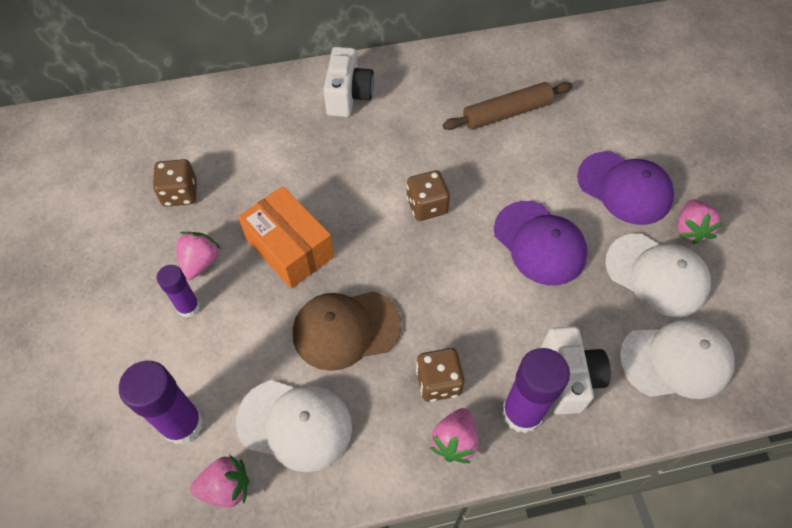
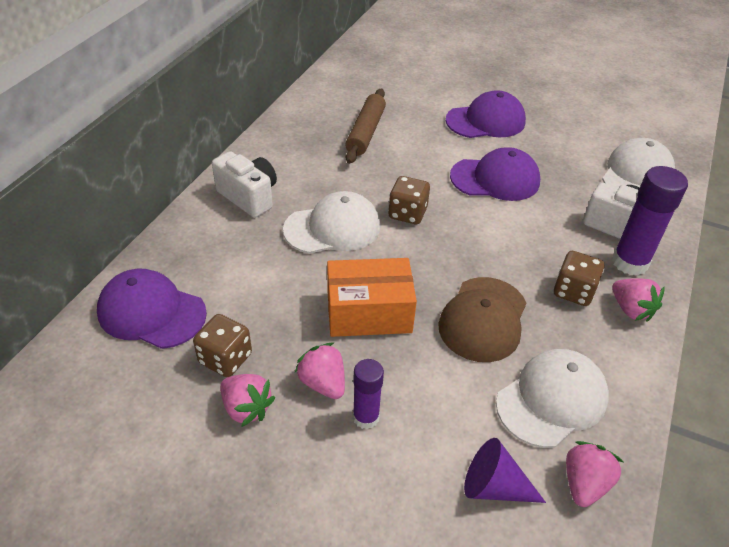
camera: 55 degrees left, 15 degrees down
(182, 424) = (494, 486): purple glue stick -> purple cone
(189, 126) = (151, 312): none -> purple cap
(656, 275) = (566, 146): white cap -> white cap (333, 228)
(690, 229) = (543, 115): pink strawberry -> pink strawberry (246, 408)

